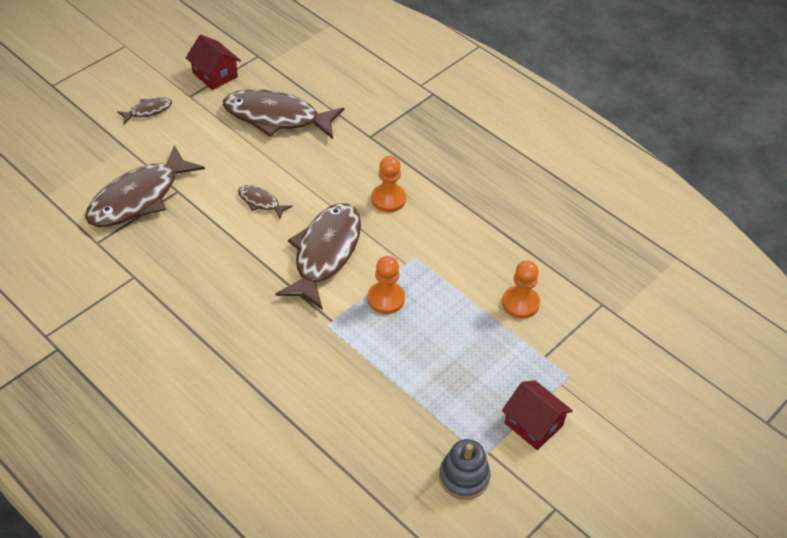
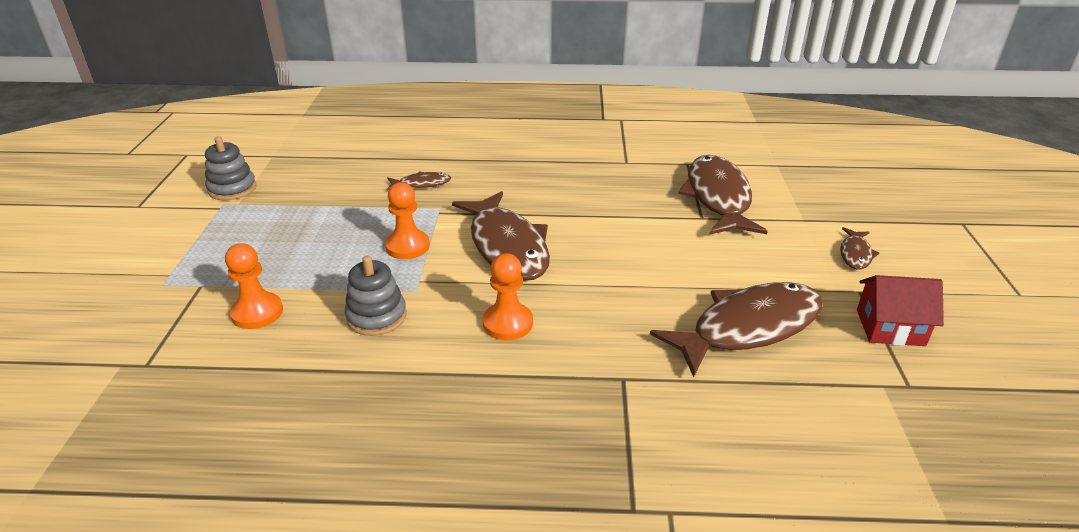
camera: 140 degrees right, 15 degrees down
(261, 202) = (623, 249): brown fish -> brown fish (421, 184)
(454, 252) = (376, 316): none -> grey stacking toy
(533, 424) = (185, 238): red house -> none

